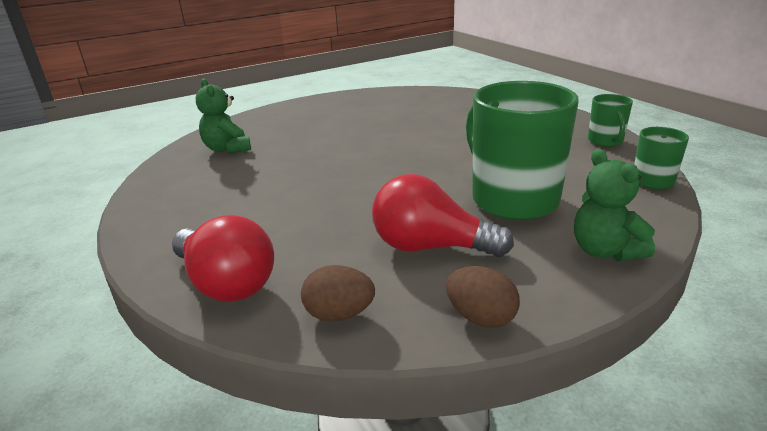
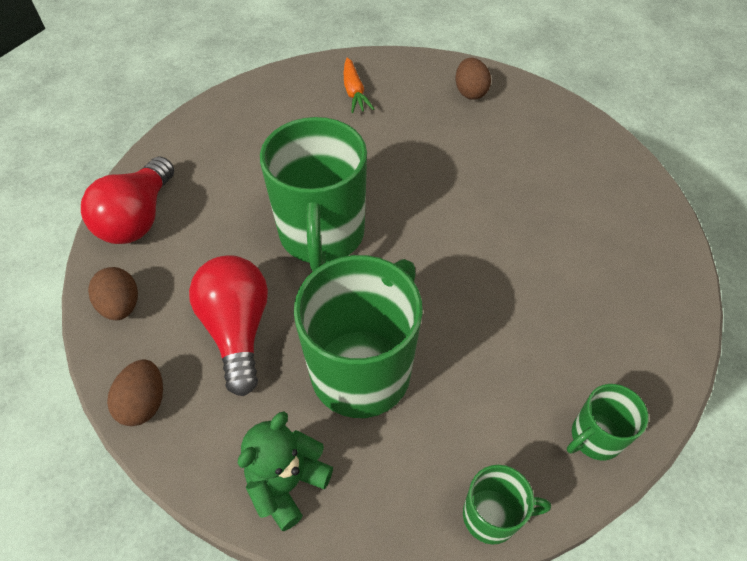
camera: 60 degrees right, 25 degrees up
(227, 149) = (354, 92): green teddy bear -> orange carrot
(293, 114) = (470, 92): none -> brown egg
(364, 190) = (321, 235): none -> green mug

